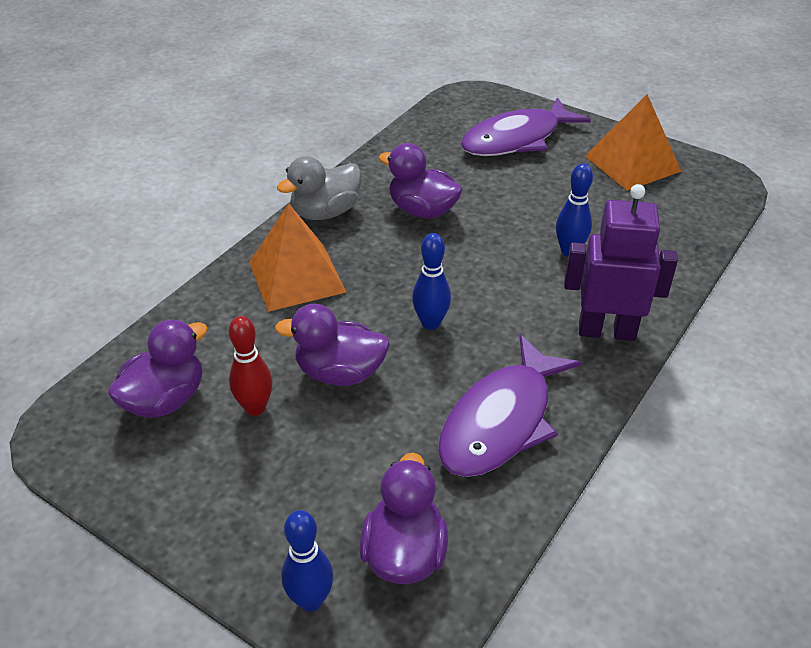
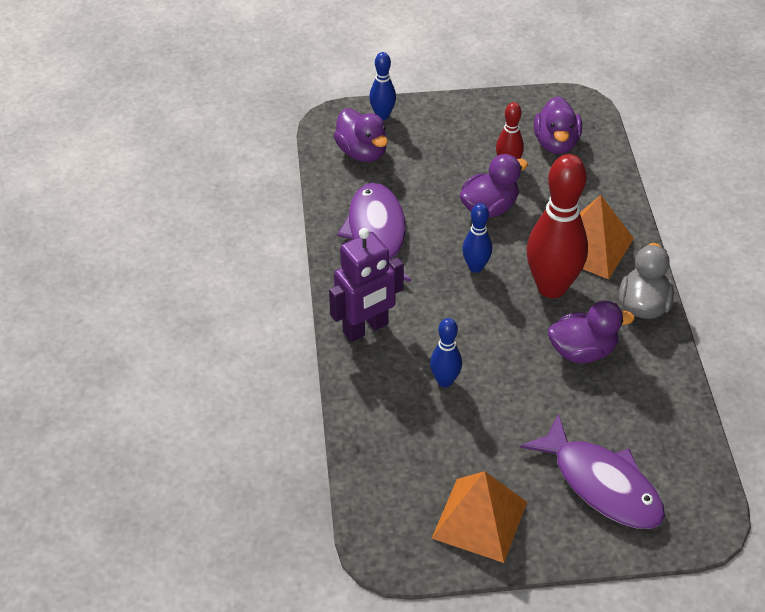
camera: 140 degrees right, 5 degrees up
(382, 266) = (551, 287): none -> red bowling pin
(516, 139) = (602, 484): purple fish -> purple fish turned 120 degrees clockwise

